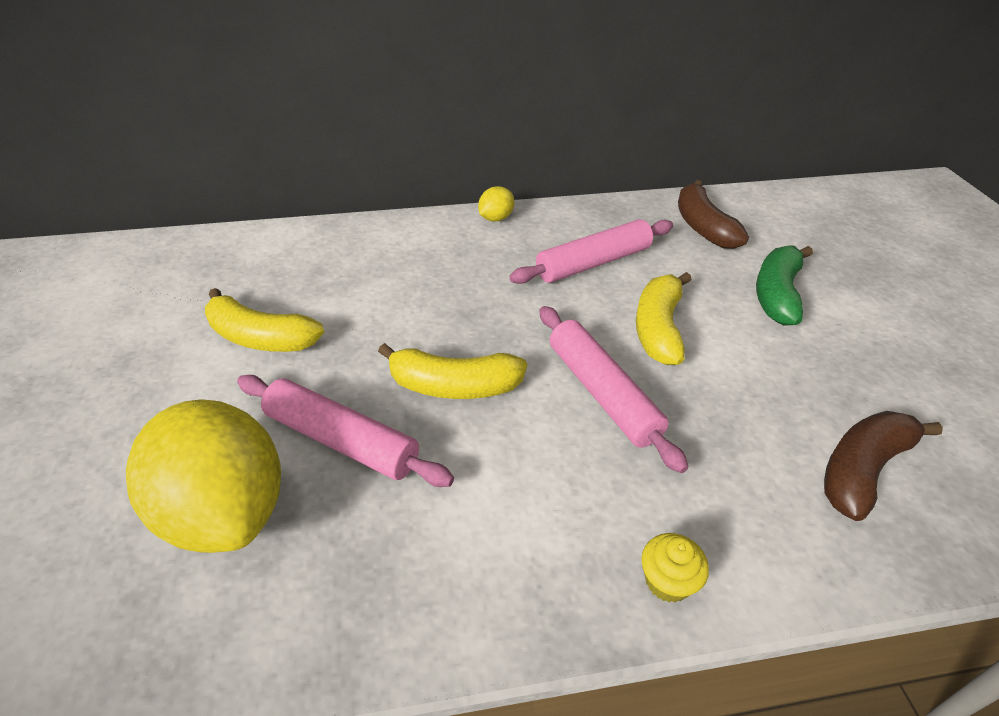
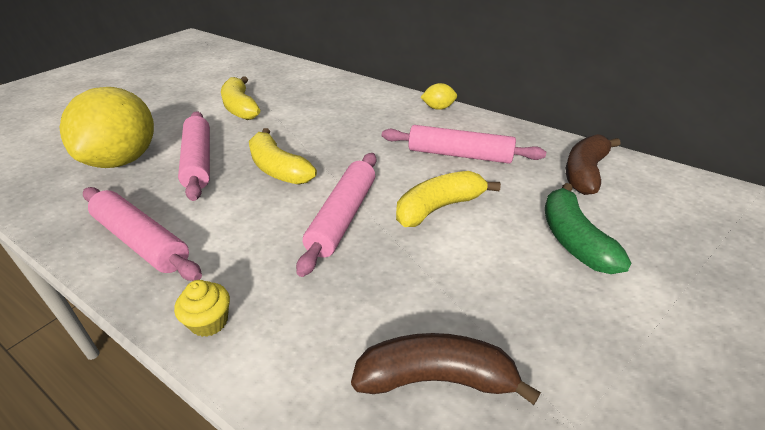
camera: 45 degrees right, 5 degrees down
(458, 576) = (141, 241): none -> pink rolling pin
(777, 294) = (573, 240): green banana -> green banana turned 75 degrees counterclockwise

